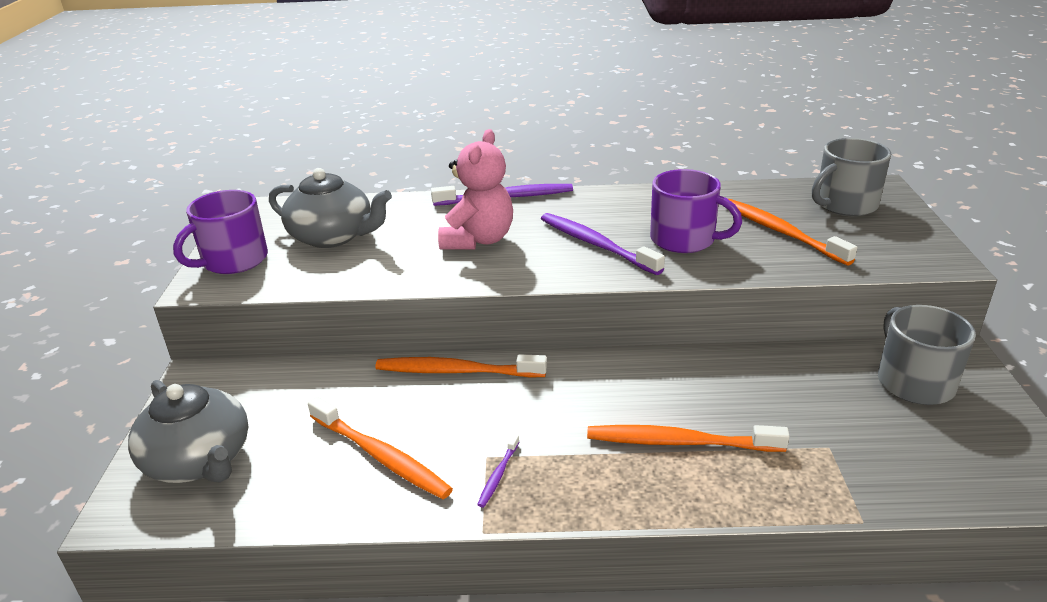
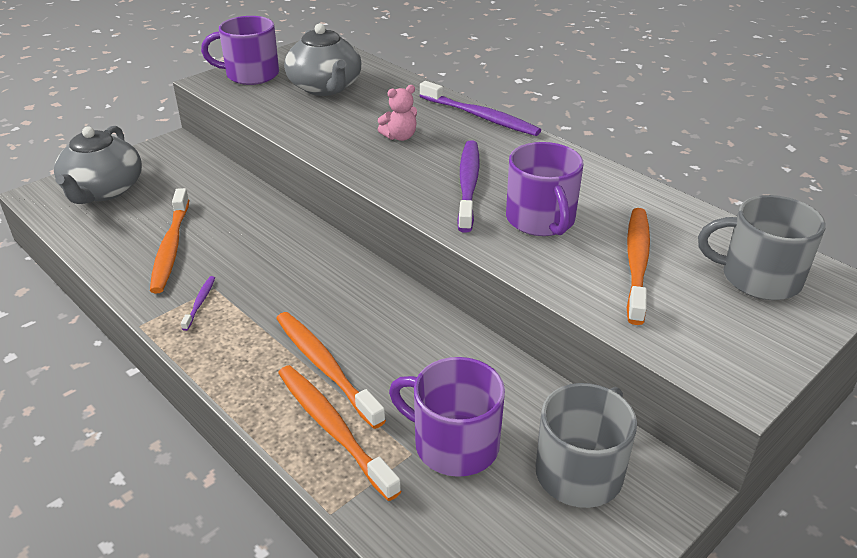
camera: 45 degrees right, 5 degrees up
(456, 371) = (291, 227): orange toothbrush -> orange toothbrush (333, 428)
(478, 240) = (400, 137): pink teddy bear -> pink teddy bear, size x0.54
(498, 475) = (200, 302): purple toothbrush -> purple toothbrush turned 120 degrees clockwise
(837, 421) = (454, 444): none -> purple mug

